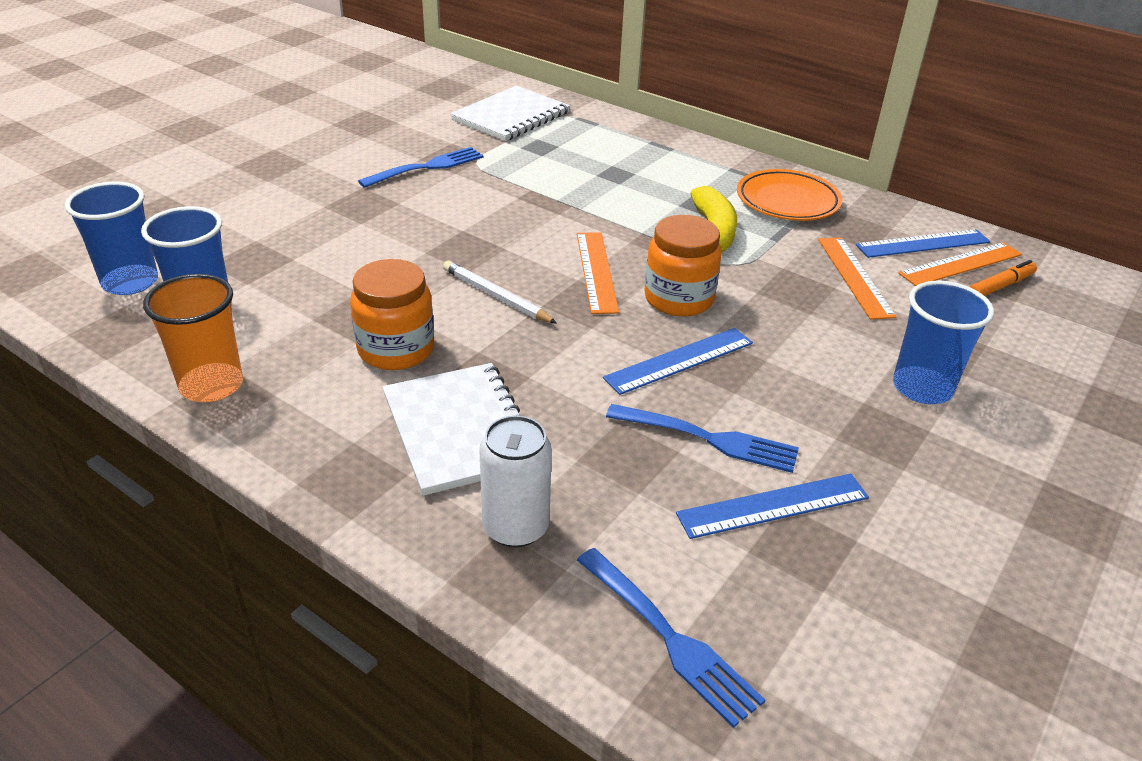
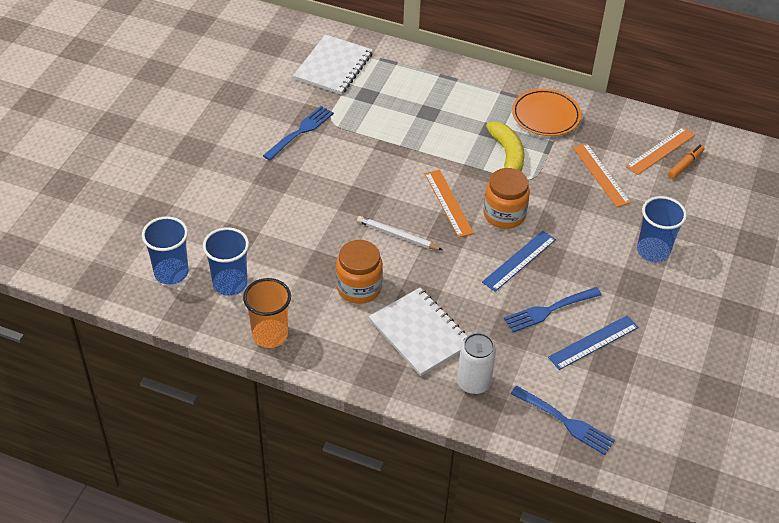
camera: 15 degrees left, 10 degrees up
(707, 439) = (550, 309): blue fork -> blue fork turned 150 degrees clockwise
(923, 244) = (636, 138): blue ruler -> none

